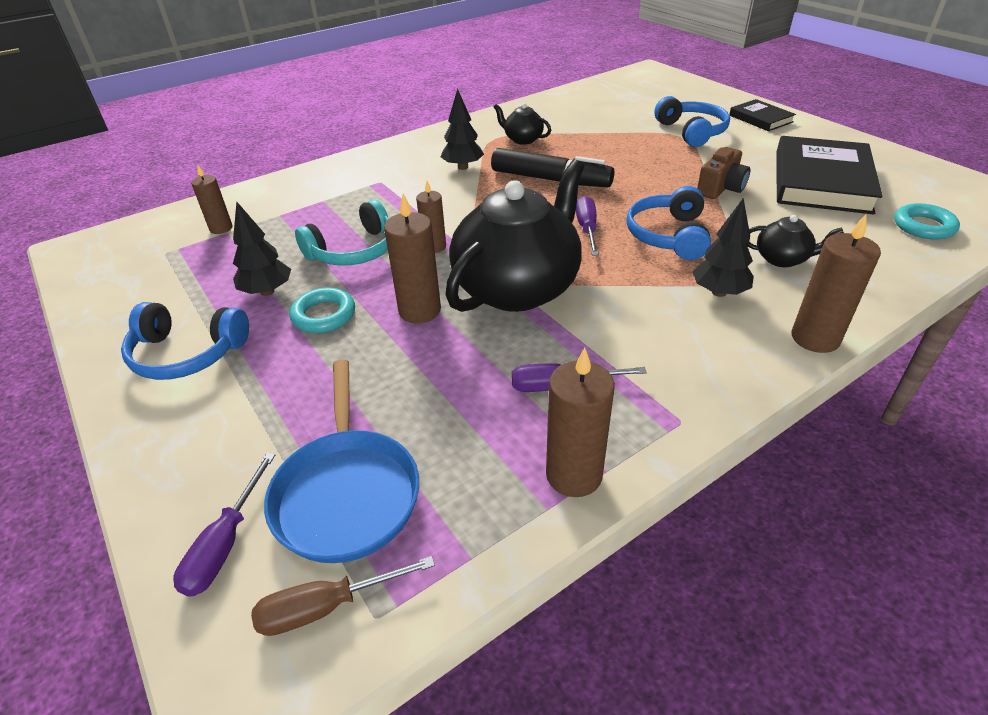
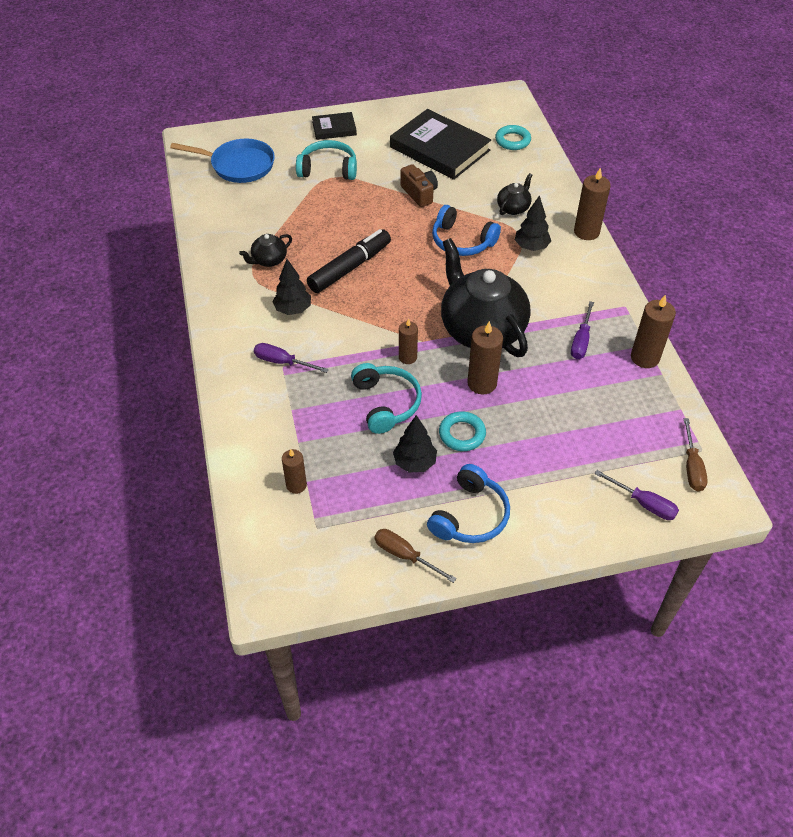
camera: 70 degrees left, 10 degrees up
(124, 318) = (405, 555): none -> brown screwdriver
(347, 493) = (626, 448): blue pan -> blue pan (239, 165)
(587, 229) = (431, 274): purple screwdriver -> purple screwdriver (282, 362)
(691, 132) = (328, 169): blue headphones -> turquoise headphones

